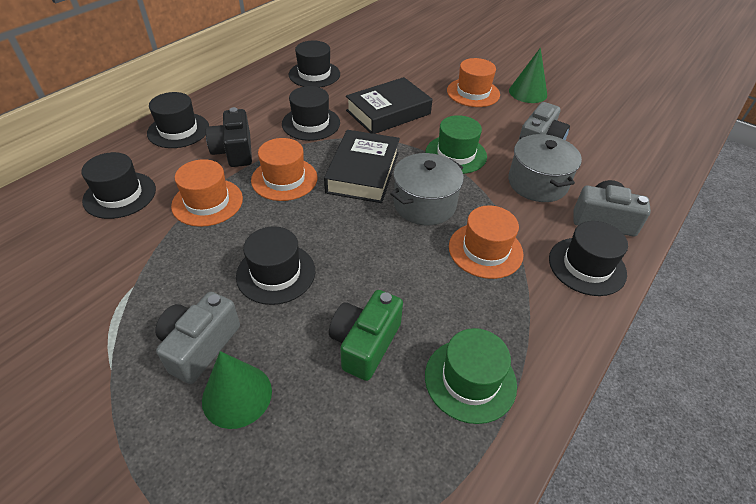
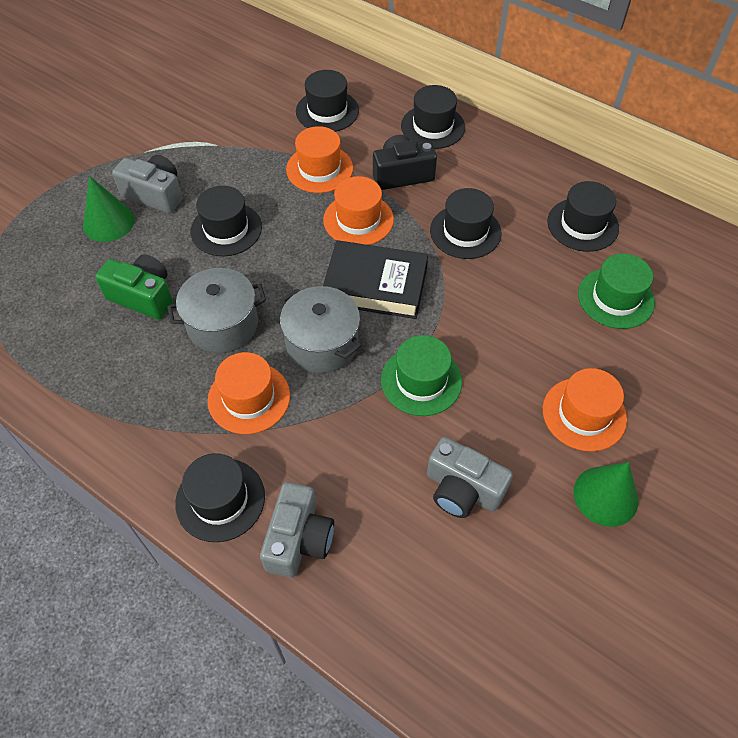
camera: 90 degrees right, 10 degrees up
(388, 112) = (506, 307): black book -> none
(470, 380) = (95, 371): green hat -> green hat (615, 298)
(537, 183) = (368, 471): grey pot -> grey pot (222, 325)

